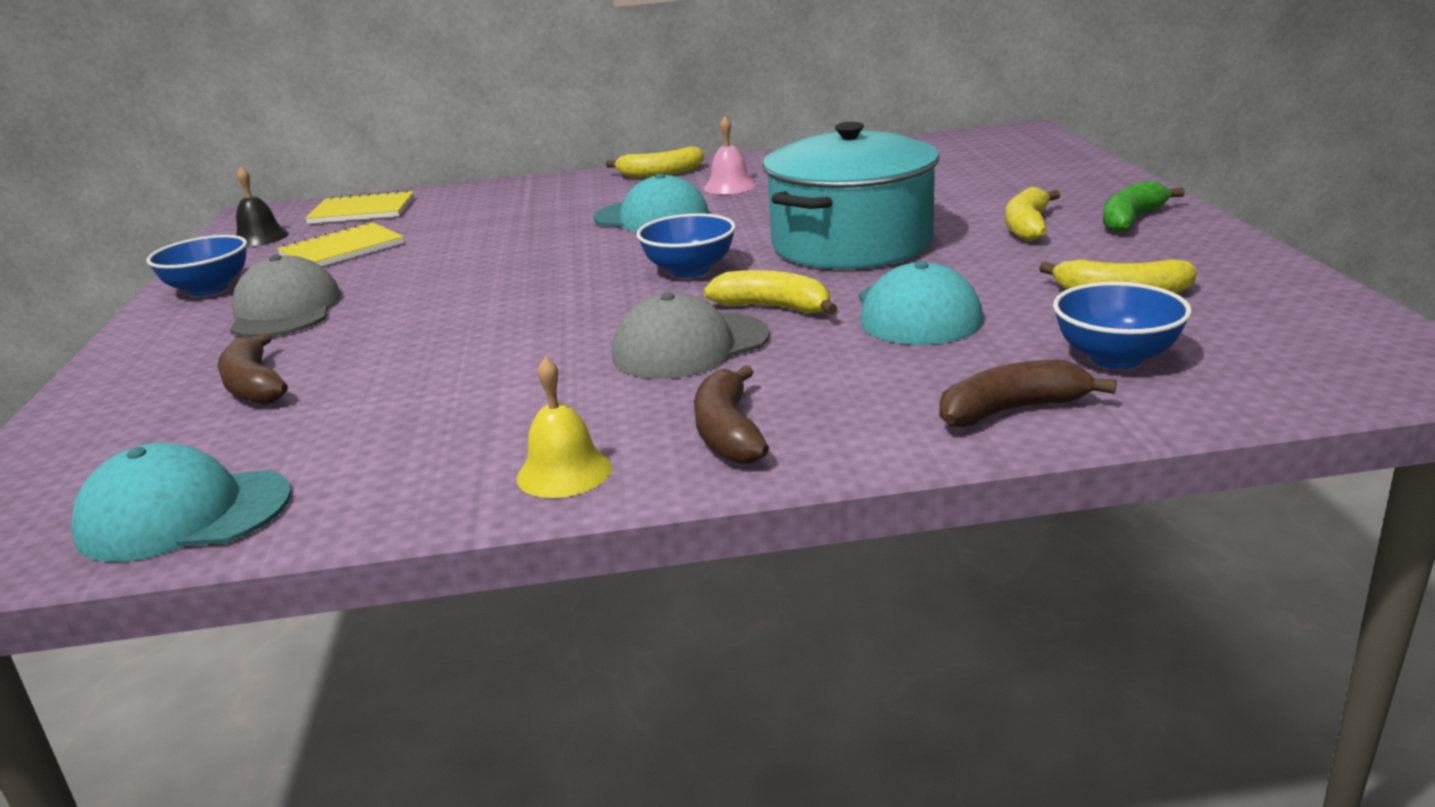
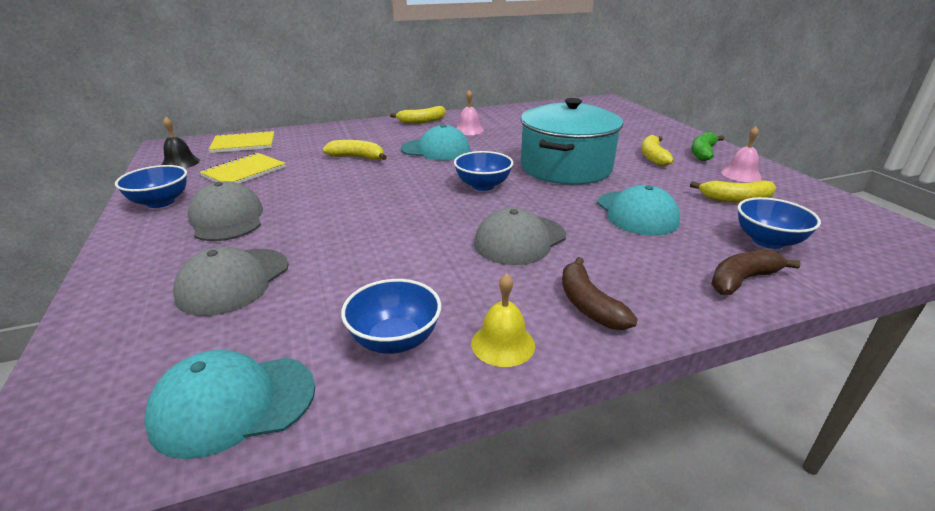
camera: 15 degrees left, 5 degrees up
(253, 386) = (234, 281): brown banana -> grey cap
(420, 460) = (395, 340): none -> blue bowl
(774, 307) = (551, 211): yellow banana -> yellow banana (357, 157)
(1171, 255) = (741, 174): none -> pink bell

